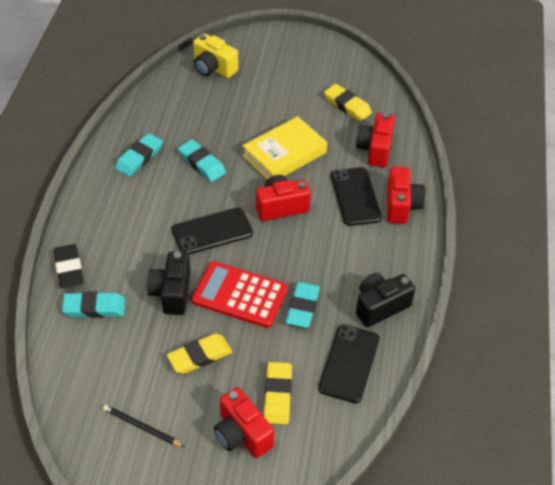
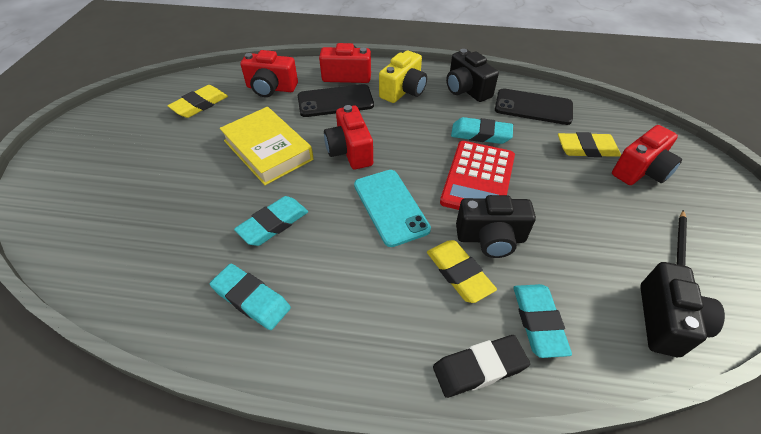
camera: 90 degrees left, 0 degrees up
(79, 388) = (666, 321): none -> black camera
(200, 356) = (568, 207): yellow eraser -> yellow eraser (459, 273)
(212, 231) = (390, 207): black phone -> turquoise phone
(213, 68) = (80, 223): yellow camera -> yellow camera (403, 91)

